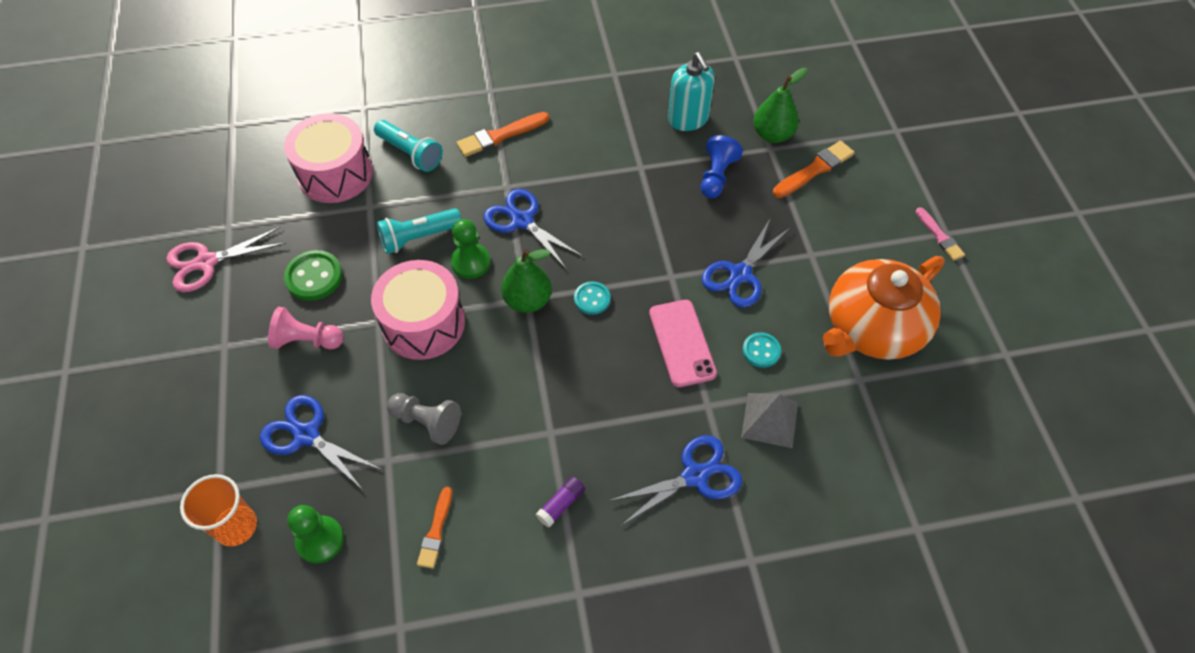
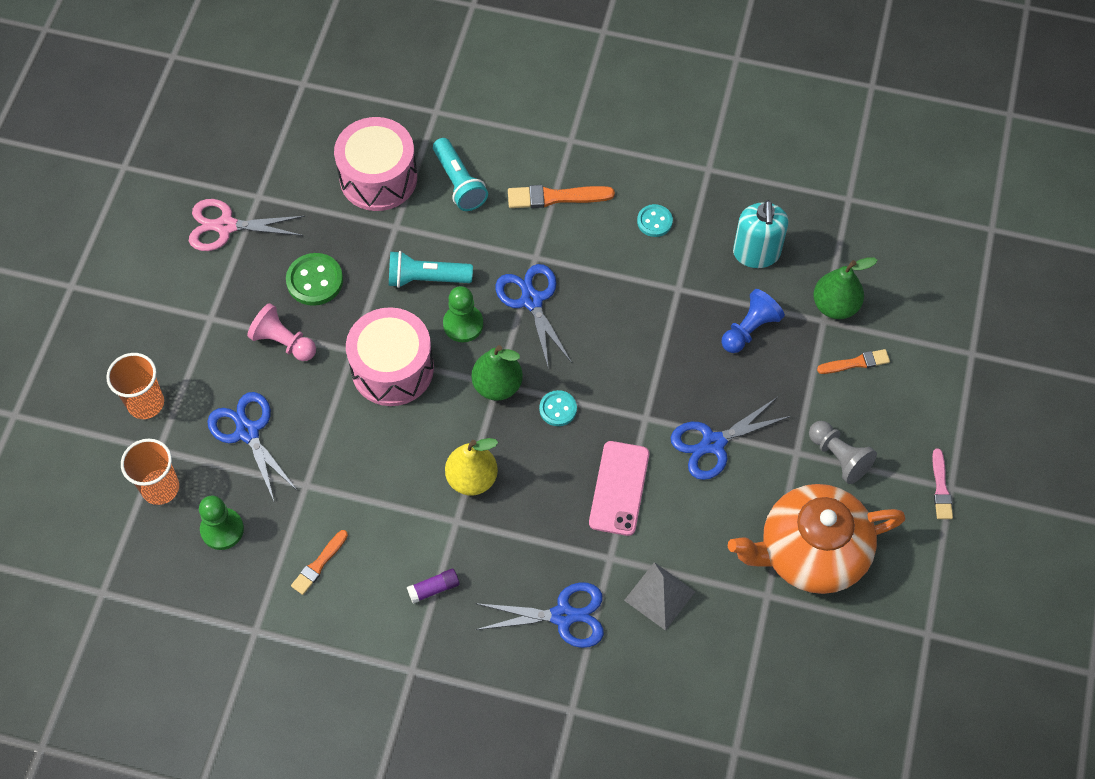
camera: 25 degrees right, 5 degrees up
(187, 450) = (146, 403): none -> orange cup
(427, 422) = (354, 464): grey pawn -> grey pawn (839, 457)
(546, 389) = (472, 478): none -> yellow pear
(761, 351) = (689, 528): turquoise button -> turquoise button (654, 221)
(814, 169) = (856, 363): orange brush -> orange brush, size x0.65

